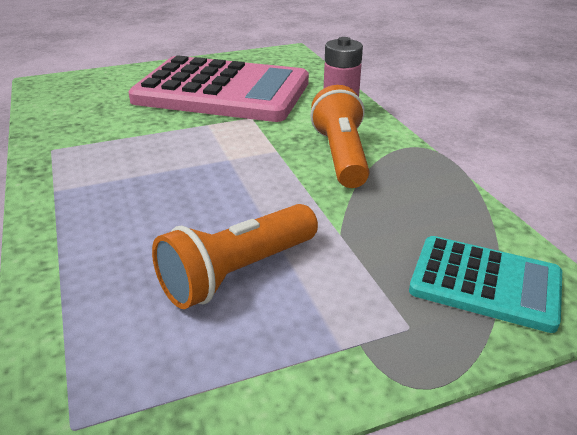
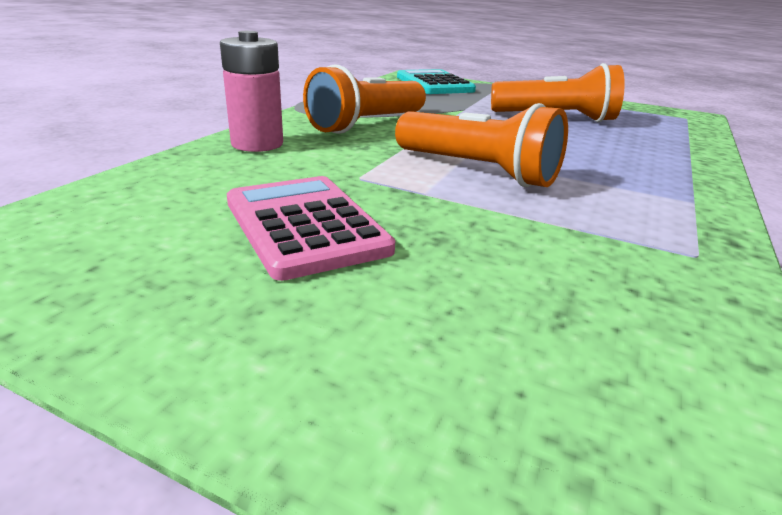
camera: 135 degrees left, 5 degrees down
(204, 150) = (478, 171): none -> orange flashlight
(222, 92) = (305, 226): pink calculator -> pink calculator, size x0.51

